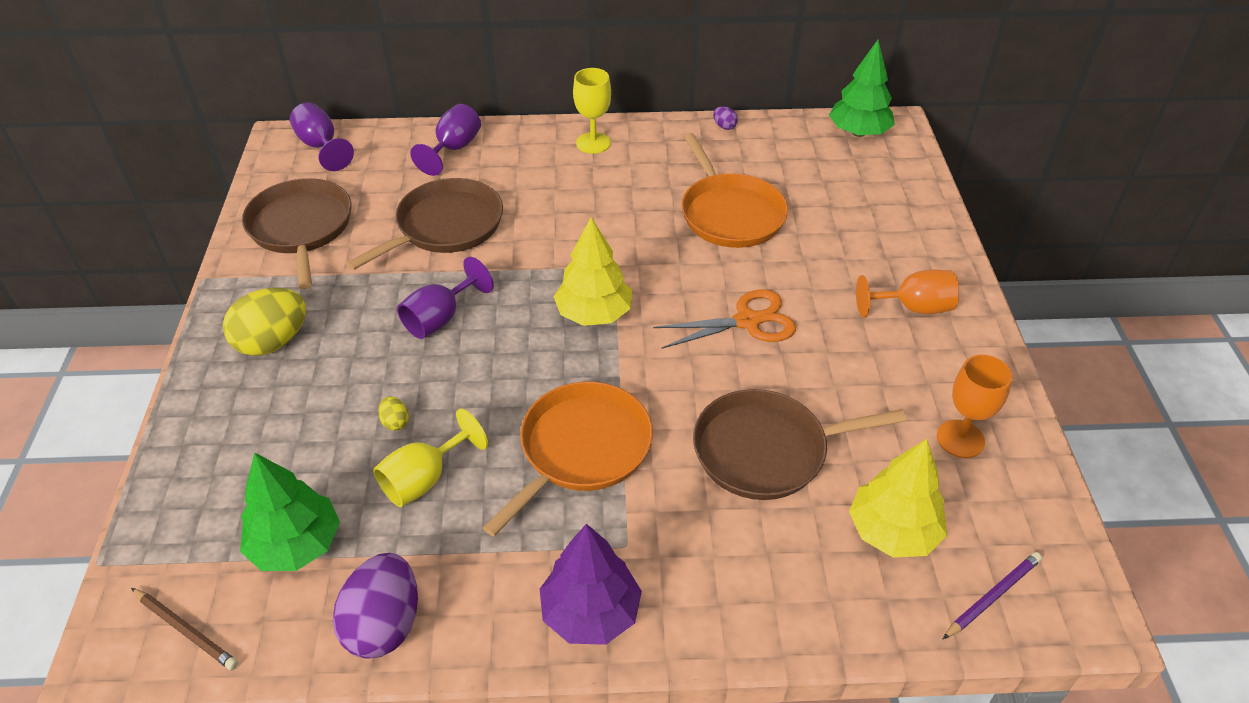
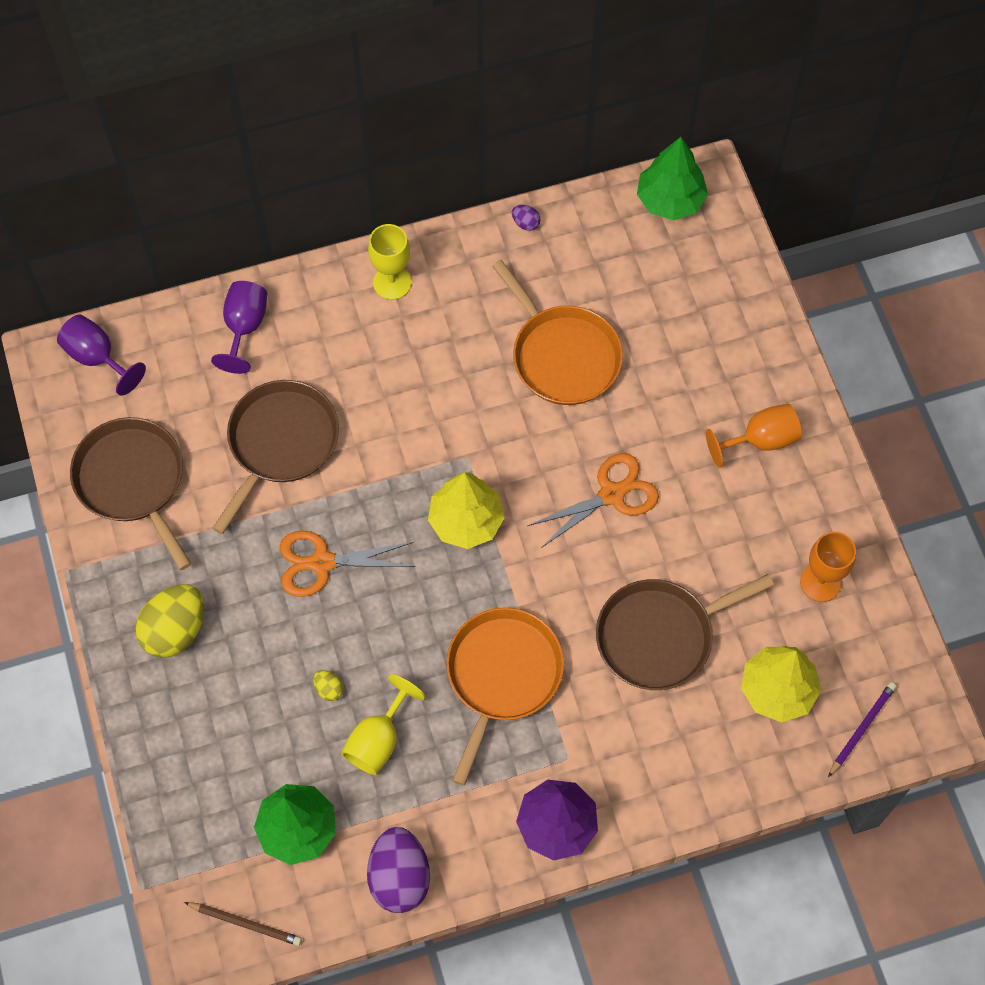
camera: 15 degrees left, 20 degrees up
(440, 318) = (322, 563): purple goblet -> orange scissors

